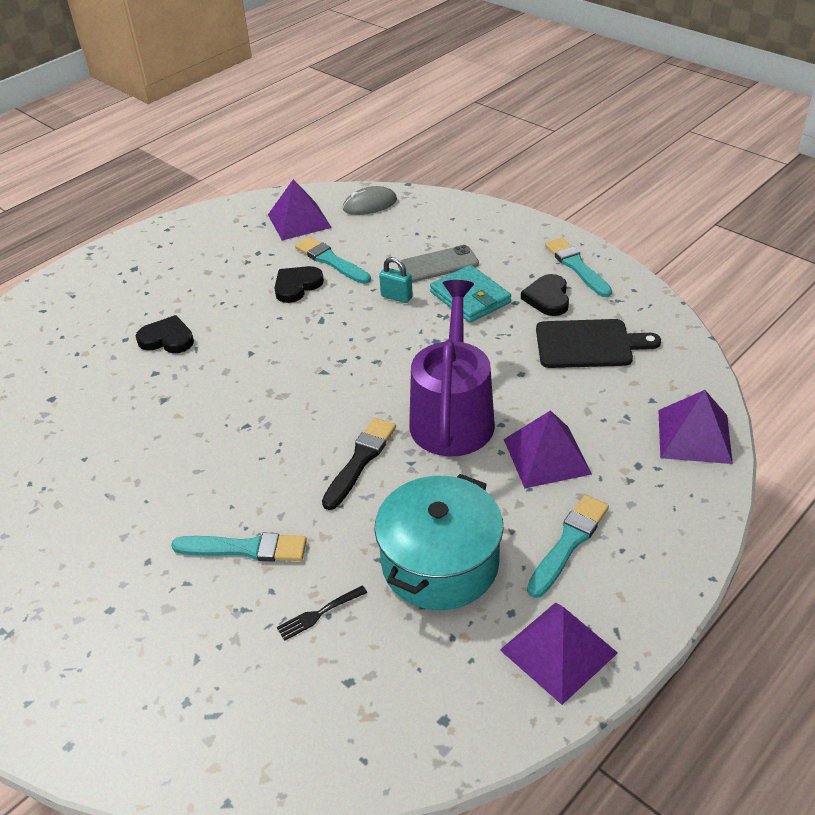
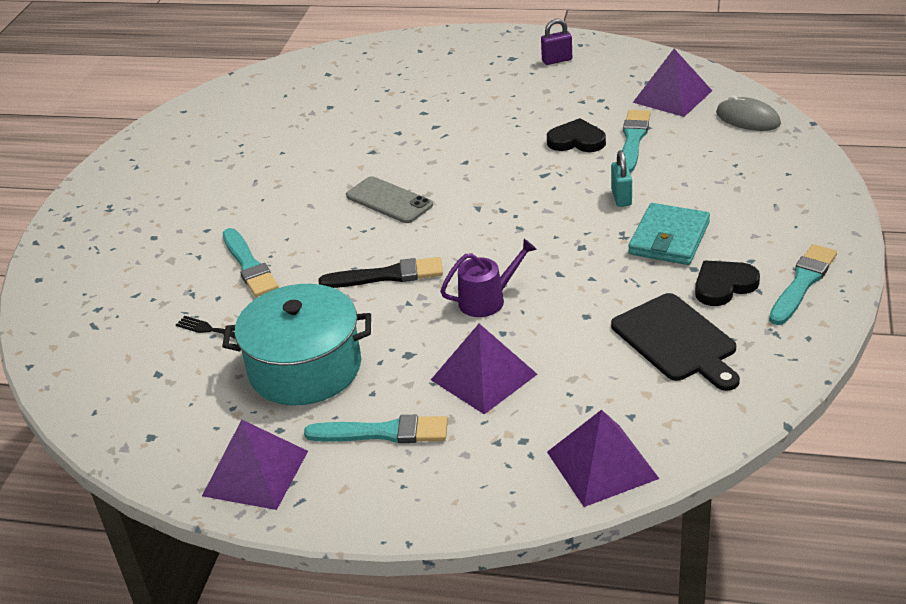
camera: 60 degrees right, 5 degrees down
(167, 339) = (442, 117): black heart -> none
(172, 249) = (557, 60): none -> purple padlock
(438, 264) = (699, 198): grey phone -> grey phone (389, 201)
(452, 416) = (487, 300): purple watering can -> purple watering can, size x0.50

